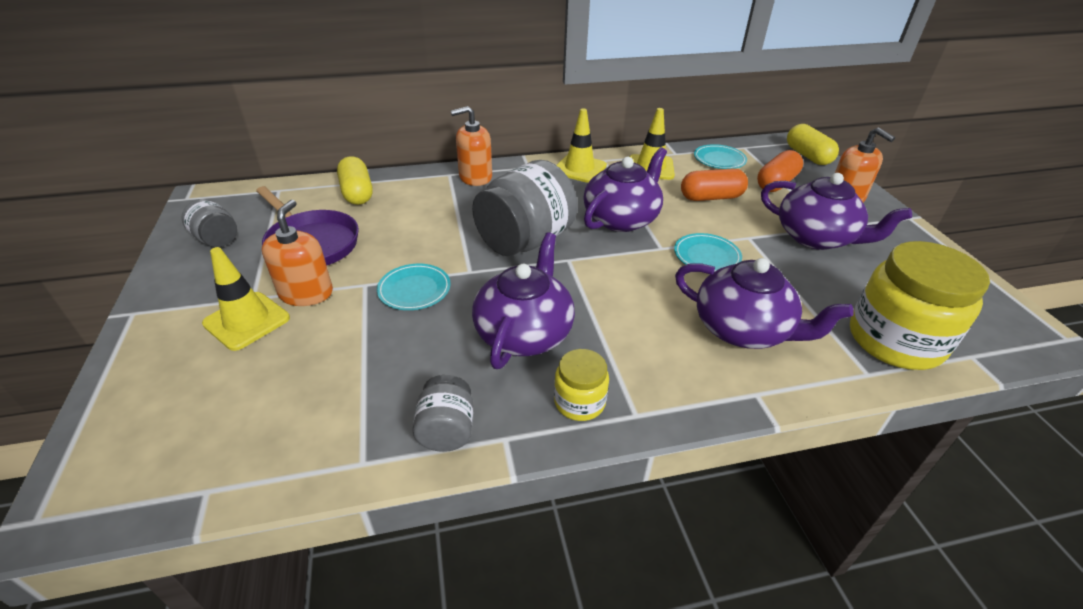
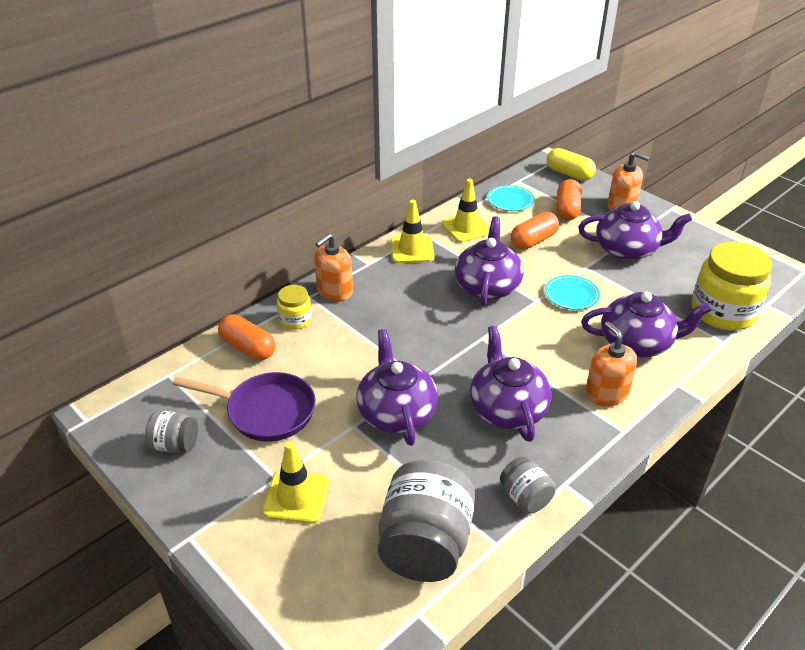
camera: 30 degrees left, 0 degrees up
(306, 293) = (315, 454): orange soap dispenser -> orange soap dispenser (606, 393)
(357, 193) = (248, 348): yellow capsule -> orange capsule
(414, 290) = (396, 412): turquoise plate -> purple teapot
(525, 241) = (435, 335): grey jar -> grey jar (425, 545)
(579, 402) = (585, 439): yellow jar -> yellow jar (295, 320)

